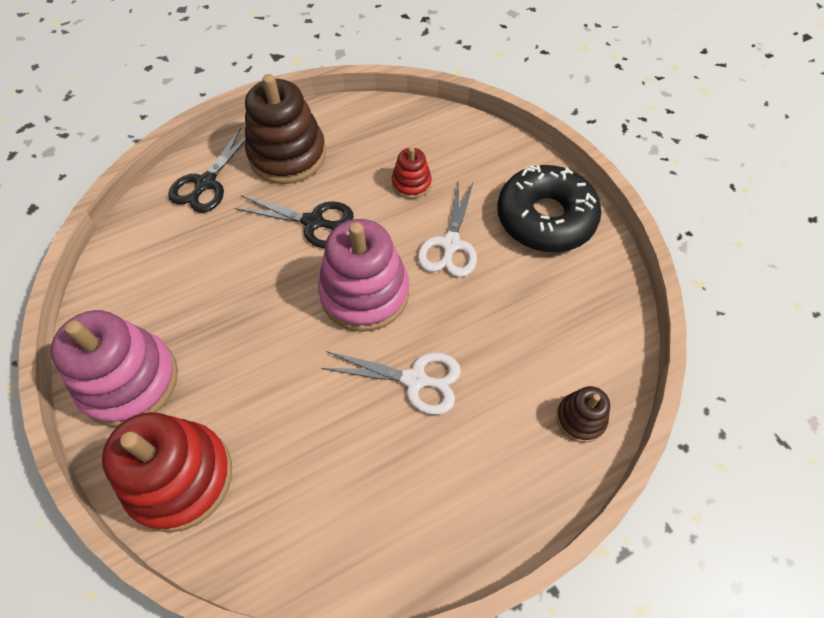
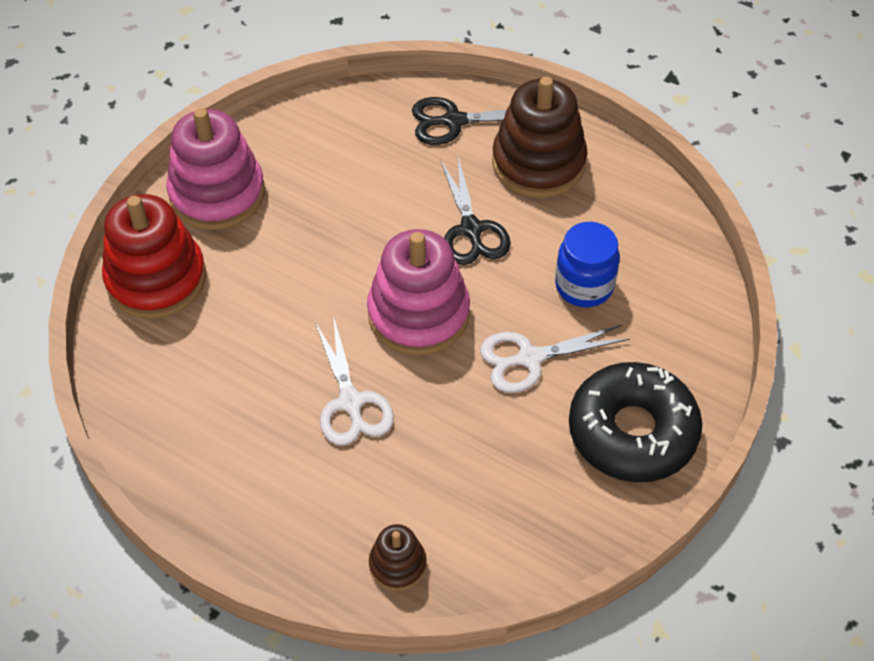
camera: 60 degrees right, 5 degrees down
(411, 184) = (584, 286): red stacking toy -> blue jar

